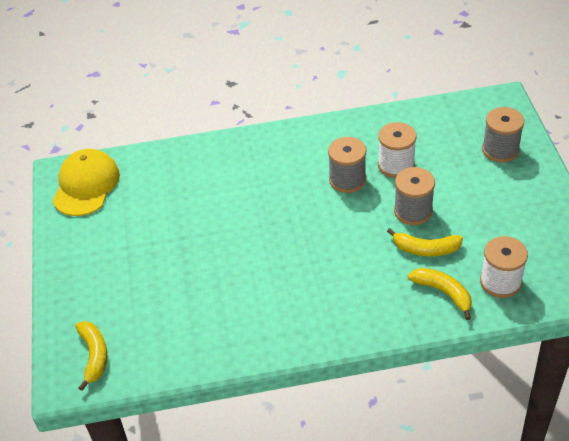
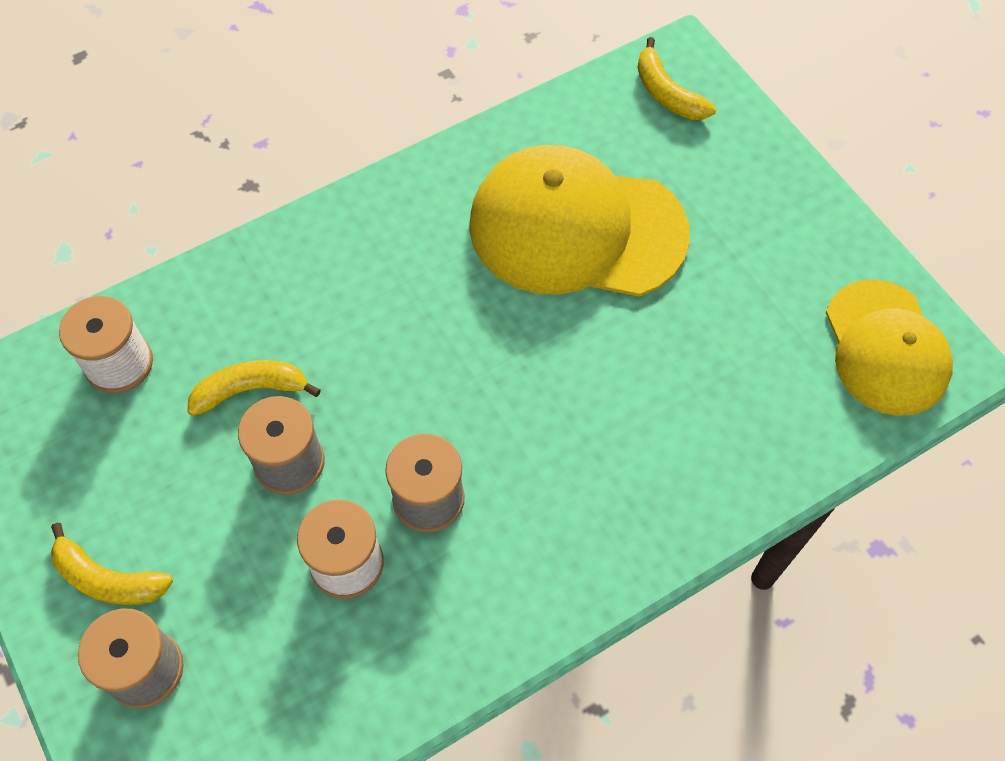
camera: 155 degrees right, 15 degrees up
(204, 285) = (576, 229): none -> yellow cap
(443, 293) = (207, 319): yellow banana -> yellow banana (108, 579)

